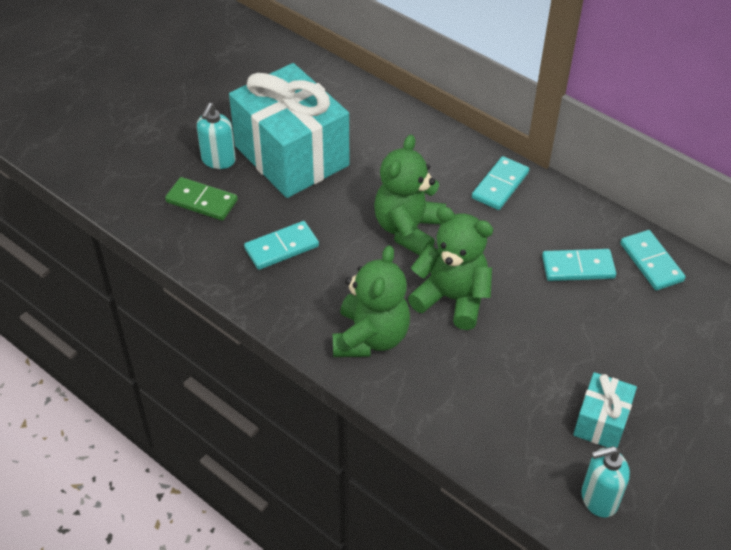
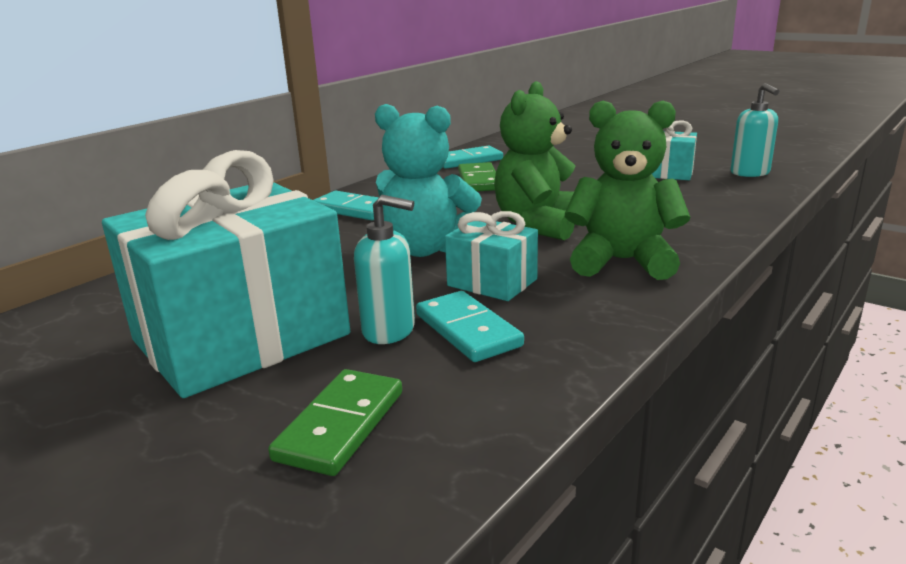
camera: 90 degrees left, 25 degrees down
(218, 160) = (218, 416): turquoise soap dispenser -> turquoise soap dispenser (389, 330)
(345, 262) = (492, 282): none -> turquoise gift
(408, 230) = (426, 249): green teddy bear -> turquoise teddy bear
(578, 267) = (478, 181): turquoise domino -> green domino

